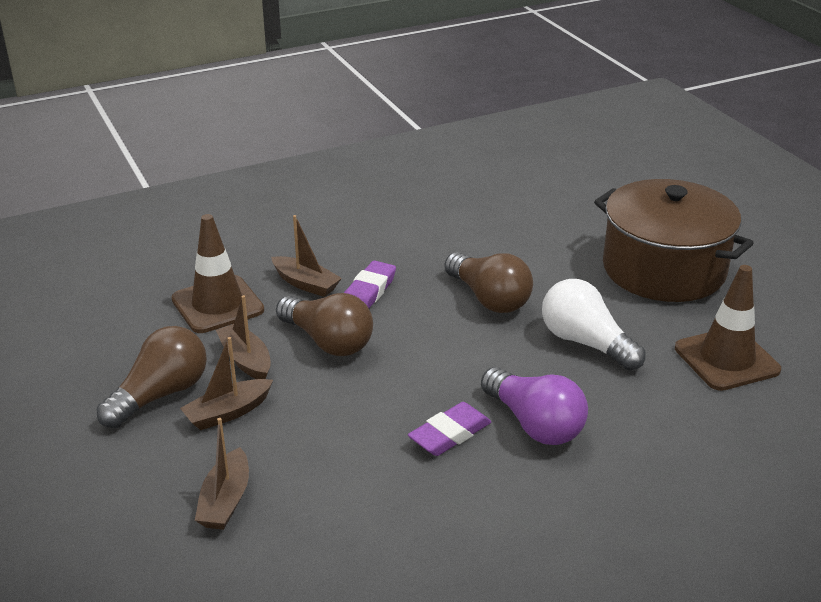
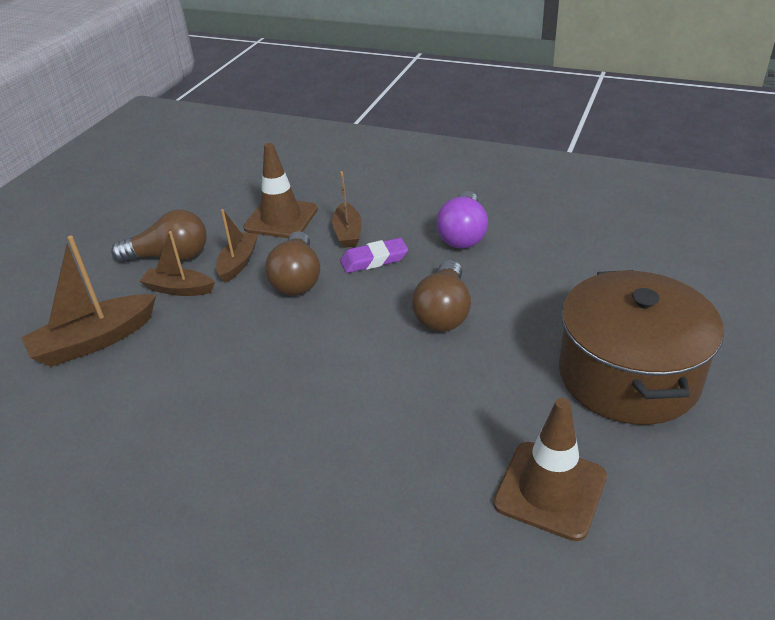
camera: 50 degrees right, 5 degrees up
(225, 501) = (94, 341): brown boat -> brown boat, size x1.59
(450, 434) = (257, 391): purple eraser -> none
(535, 424) = (316, 426): purple light bulb -> purple light bulb (463, 234)
(585, 343) = (456, 392): white light bulb -> none

